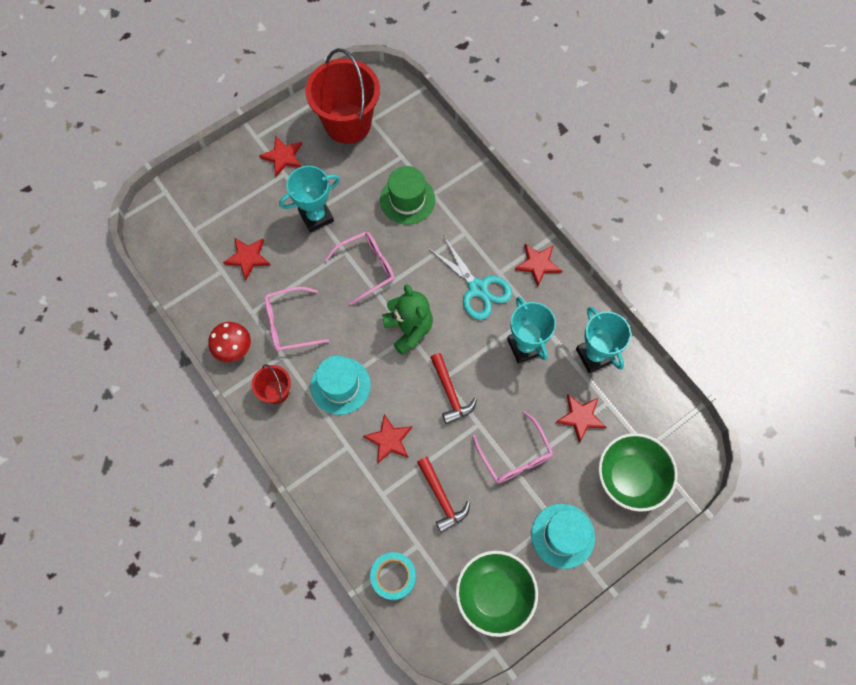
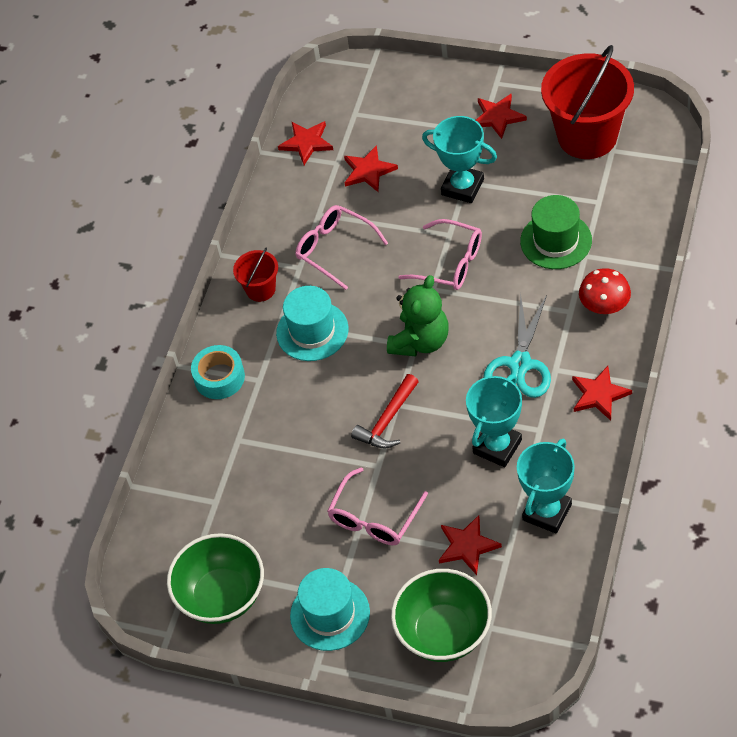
camera: 60 degrees right, 15 degrees down
(233, 348) = (272, 228): red mushroom -> red mushroom (604, 306)
(389, 440) = (295, 406): red star -> red star (306, 143)
(393, 576) = (169, 504): turquoise tape -> turquoise tape (219, 377)
(441, 498) = (277, 488): red hammer -> none

